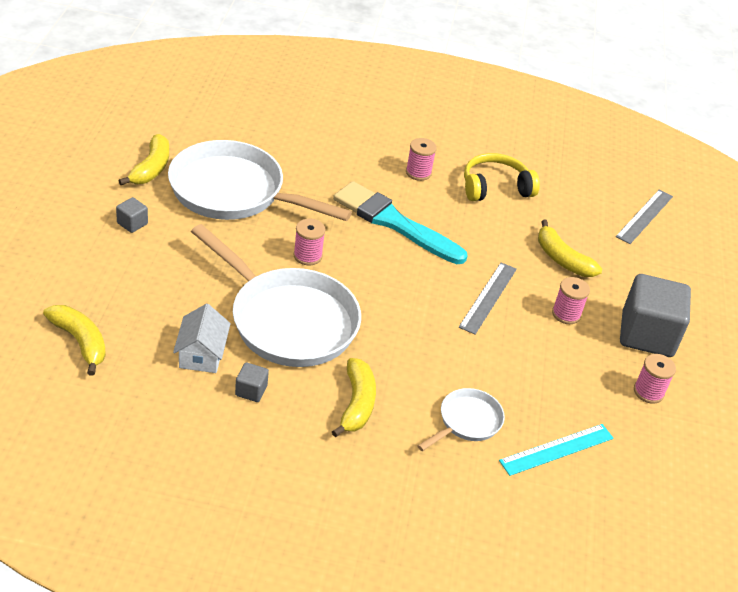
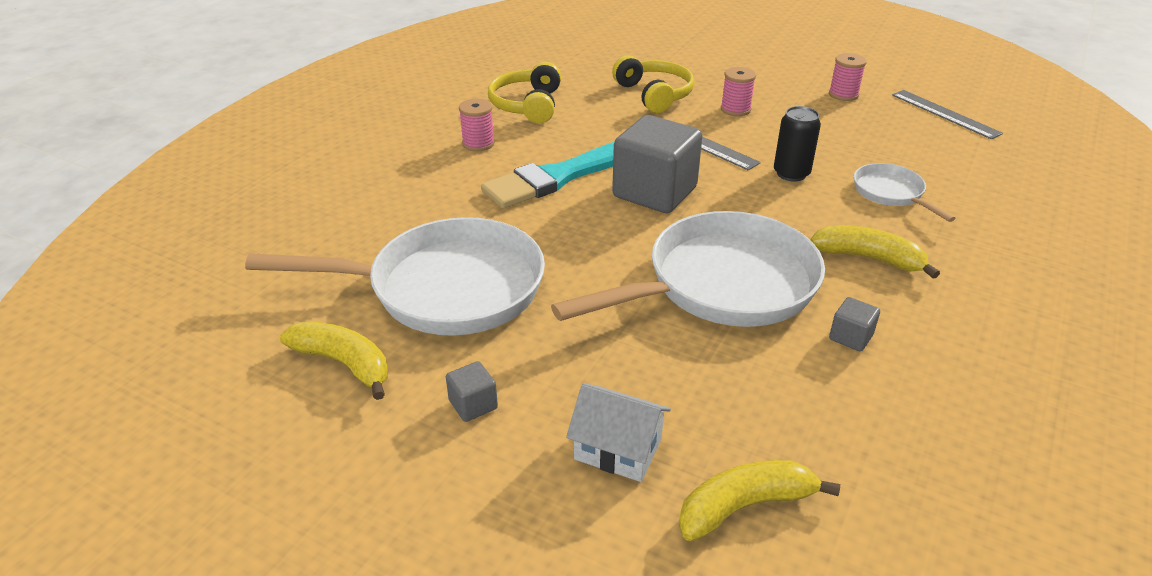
camera: 65 degrees left, 5 degrees down
(202, 354) = (780, 372): white house -> white house (618, 449)
(234, 192) = (445, 288): white pan -> white pan turned 135 degrees counterclockwise
(307, 256) = (602, 248): pink spool -> none
(467, 355) = (791, 173): none -> black can
(557, 449) = (923, 153): turquoise ruler -> none
(562, 259) = (654, 94): yellow banana -> yellow headphones
(645, 216) = (605, 44): grey ruler -> grey ruler (945, 114)
(647, 335) = (768, 79): grey cube -> grey cube (654, 192)

